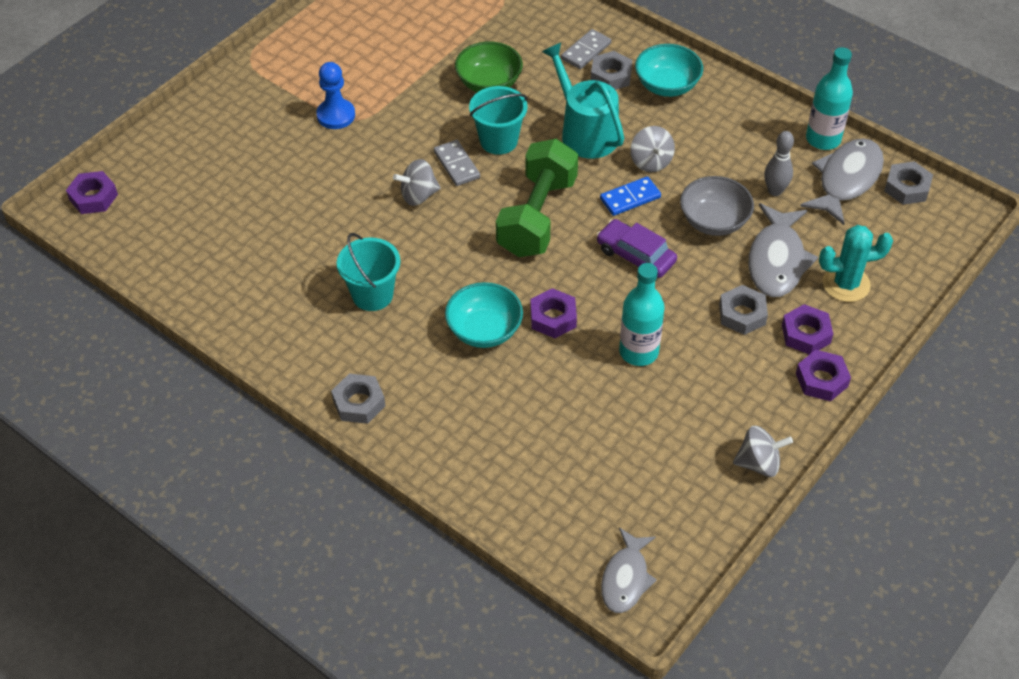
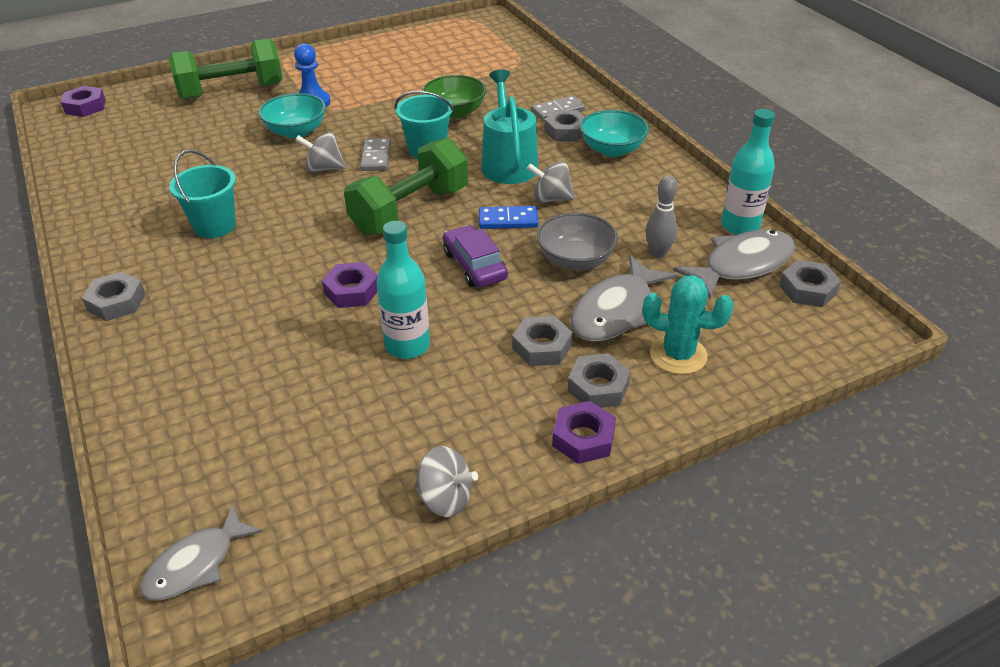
camera: 25 degrees right, 10 degrees down
(235, 126) = (231, 91): none -> green dumbbell
(484, 330) = (280, 281): turquoise bowl -> turquoise bowl (296, 131)
(650, 162) = (551, 199): grey spinning top -> grey spinning top turned 90 degrees clockwise
(806, 334) = (598, 387): purple nut -> grey nut

